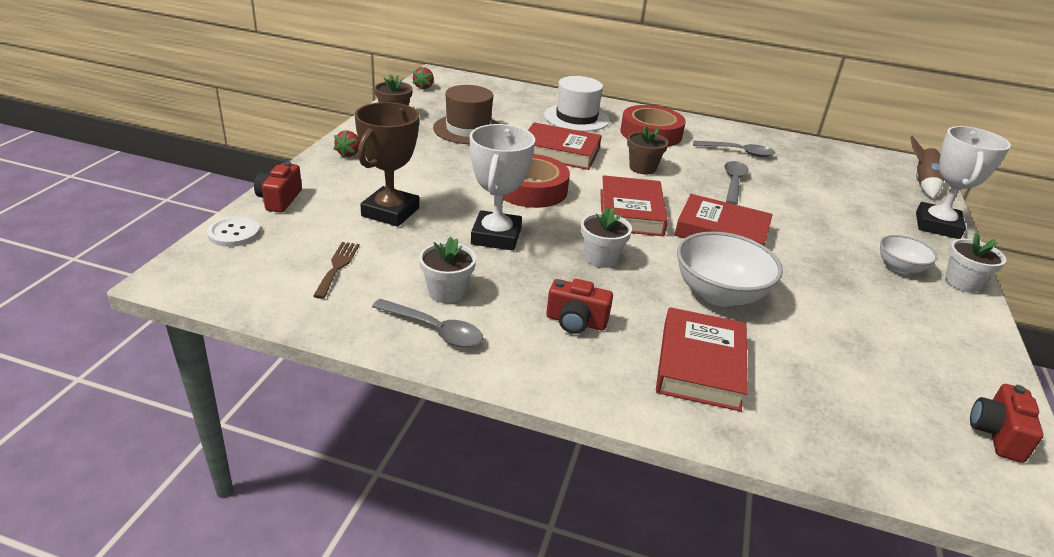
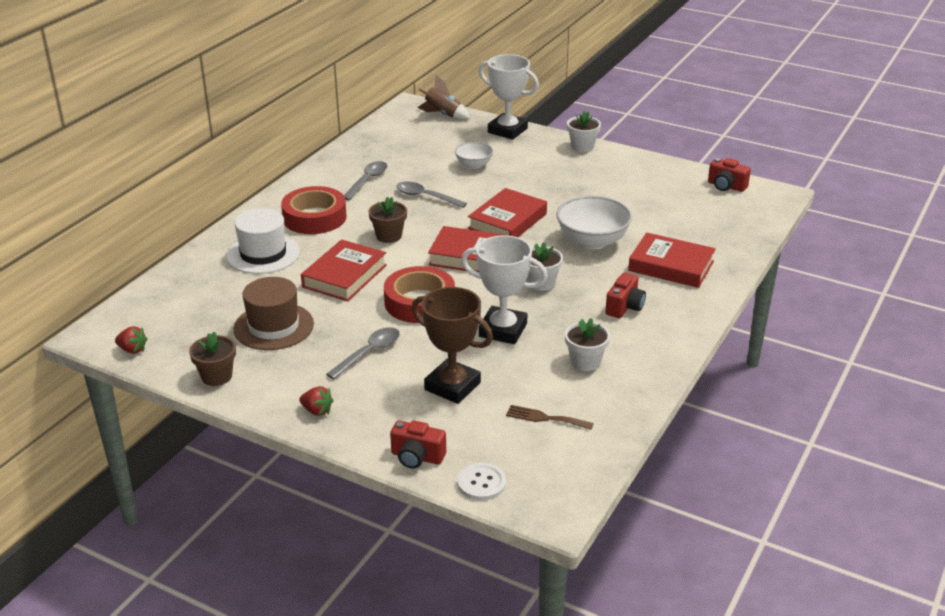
camera: 75 degrees left, 0 degrees up
(434, 330) = (634, 371): grey spoon -> grey spoon (369, 353)
(900, 268) = (562, 163): white bowl -> white bowl (474, 165)

